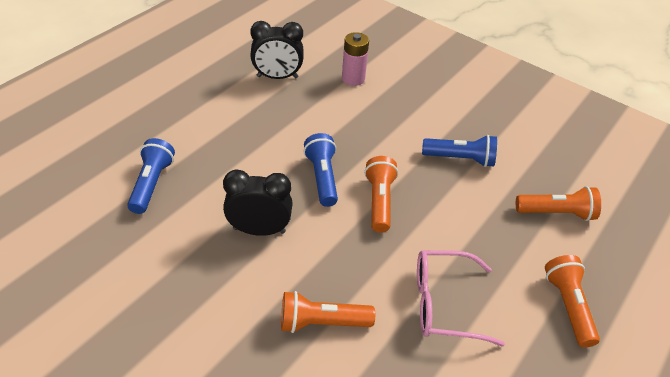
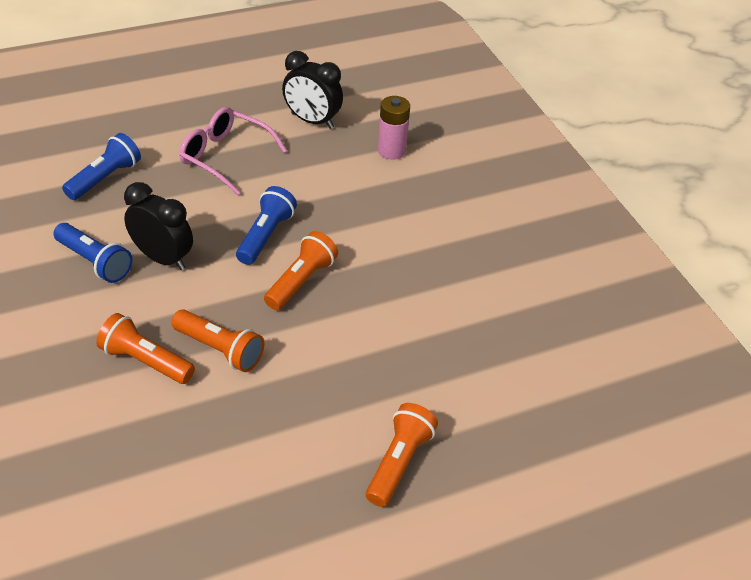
camera: 30 degrees right, 0 degrees up
(444, 304) = (273, 400): pink glasses -> pink glasses (225, 156)
(460, 159) = (429, 276): blue flashlight -> blue flashlight (95, 262)
(556, 213) = (483, 373): orange flashlight -> orange flashlight (220, 349)

